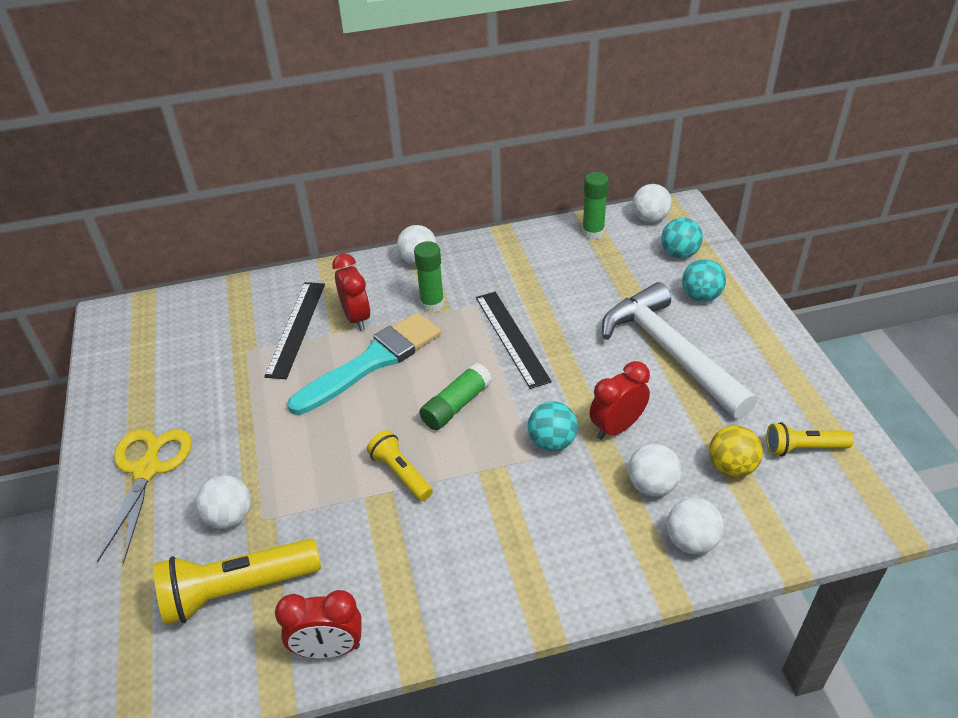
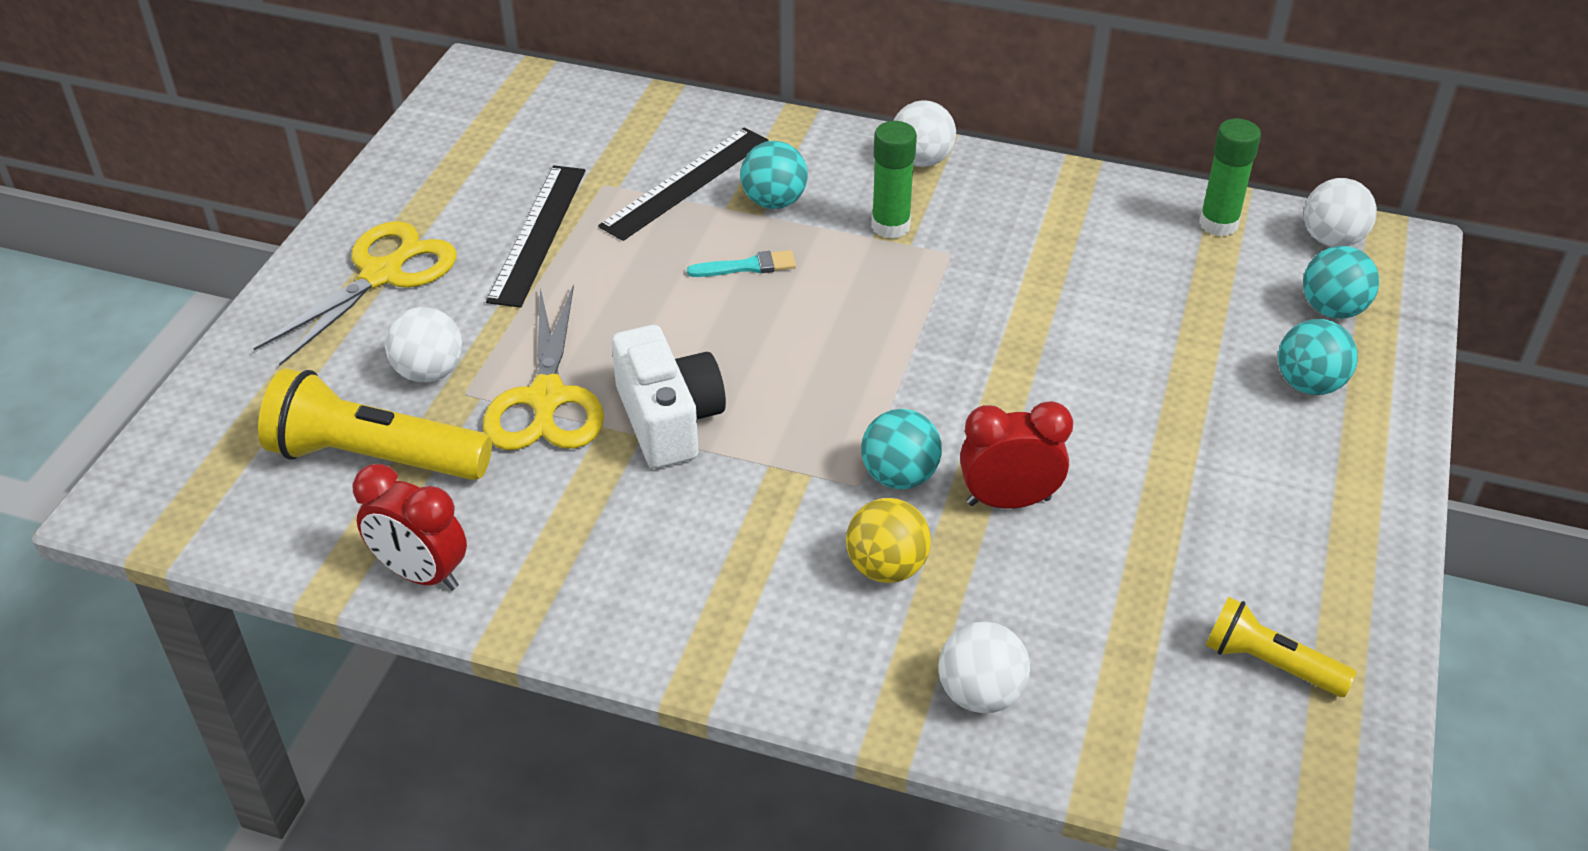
camera: 30 degrees right, 0 degrees up
(317, 497) = (546, 398): none -> yellow scissors
(356, 318) = (774, 202): red clock -> turquoise ball
(372, 362) = (747, 266): turquoise brush -> turquoise brush, size x0.40
(401, 473) = (668, 420): yellow flashlight -> white camera
(456, 405) = (811, 370): green glue stick -> none
(511, 338) = (963, 318): black ruler -> black ruler (538, 234)
(651, 485) = (989, 598): white ball -> none
(670, 352) = (1184, 440): white hammer -> none
(731, 467) = (1130, 633): yellow ball -> yellow ball (886, 567)

